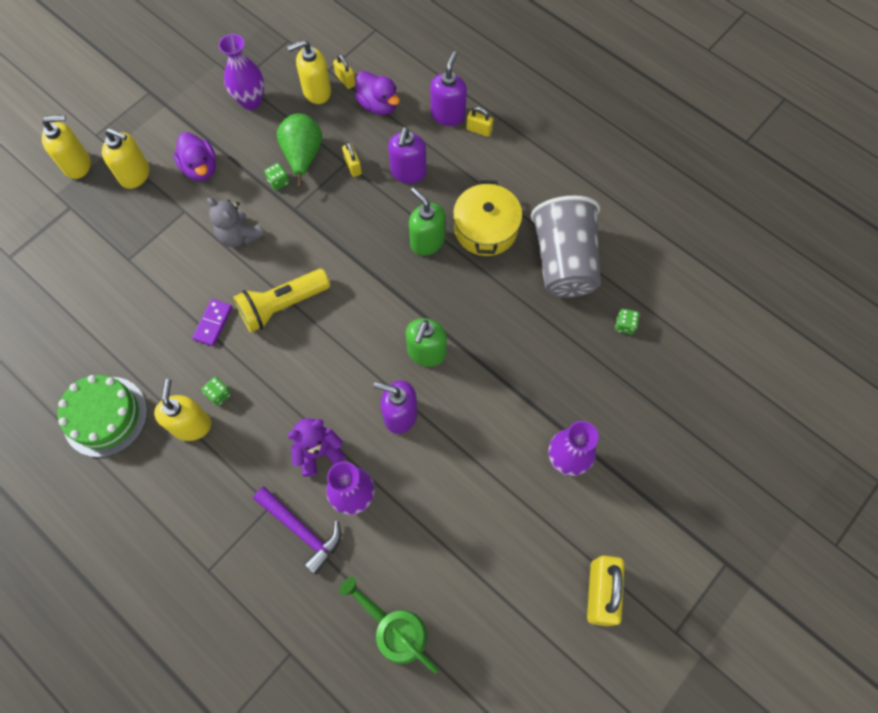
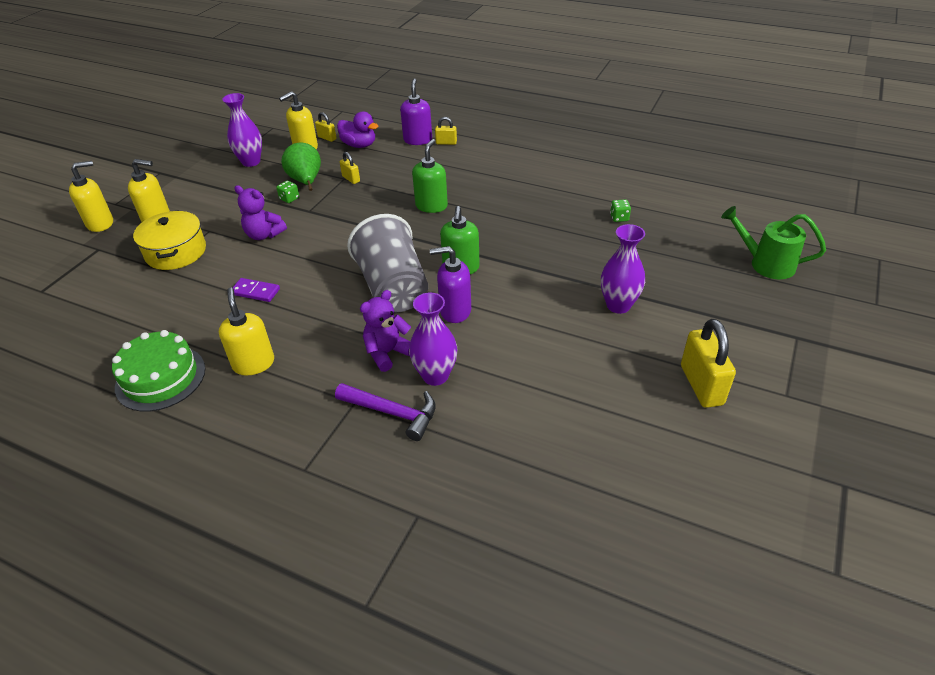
camera: 15 degrees left, 25 degrees down
(200, 168) = (217, 204): purple duck -> none
(213, 323) = (255, 291): purple domino -> purple domino turned 75 degrees counterclockwise
(219, 394) = (275, 336): green dice -> none
(239, 236) = (264, 235): grey teddy bear -> purple teddy bear
(282, 305) = (318, 267): yellow flashlight -> none
(394, 629) = (520, 465): green watering can -> green watering can (765, 264)
(408, 172) = (399, 173): purple soap dispenser -> none
(427, 241) = (431, 206): green soap dispenser -> green soap dispenser turned 75 degrees clockwise
(485, 229) = (477, 190): yellow pot -> yellow pot (176, 252)
(564, 262) = (550, 194): grey cup -> grey cup (393, 288)

